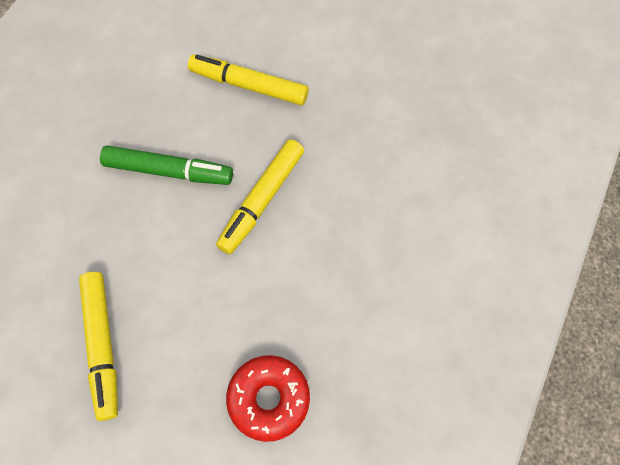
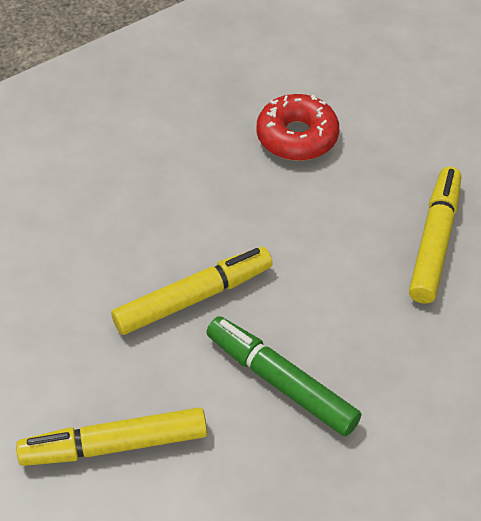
camera: 150 degrees left, 15 degrees down
(249, 85) = (114, 445): yellow marker -> yellow marker turned 120 degrees clockwise

